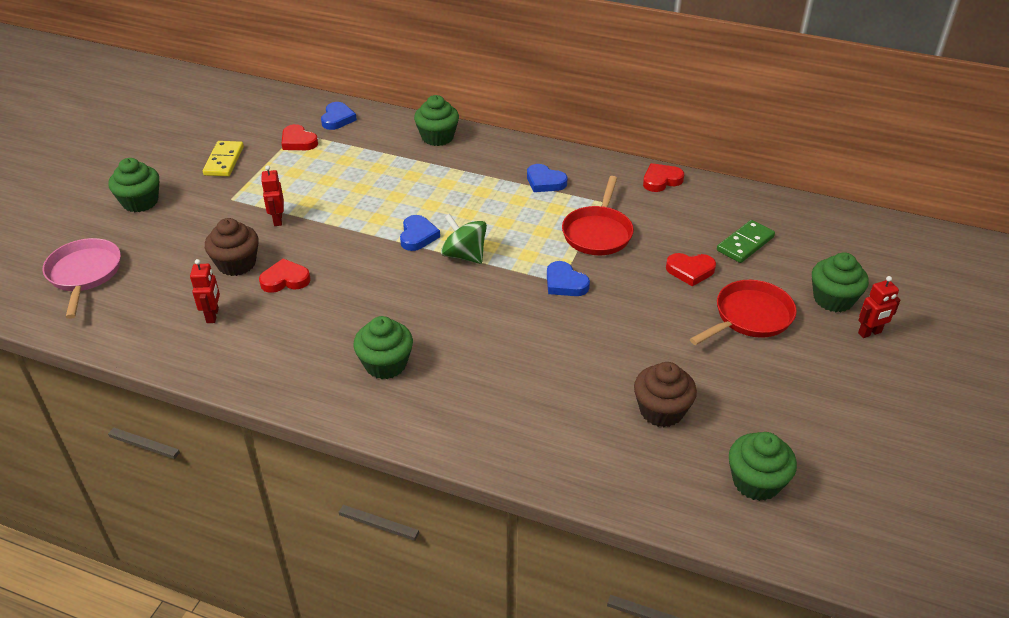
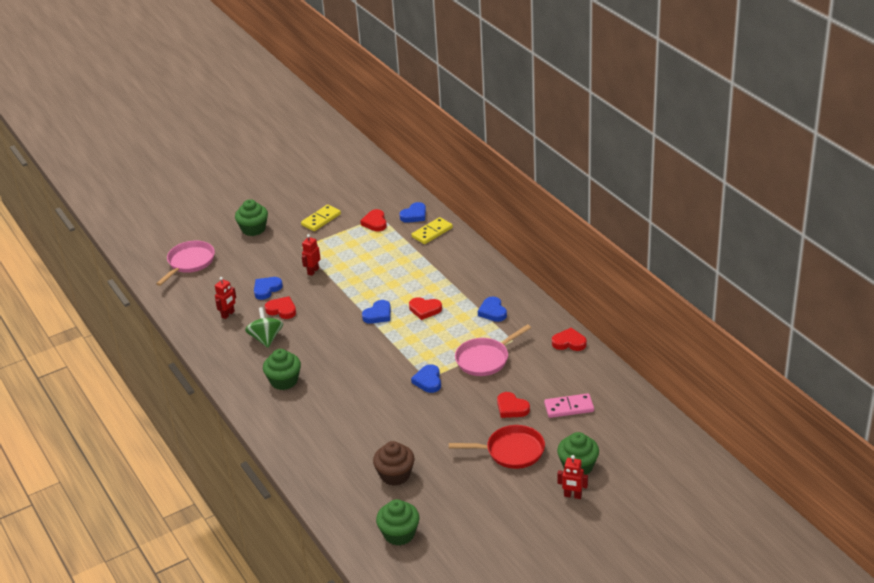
camera: 40 degrees right, 5 degrees down
(236, 264) = (267, 289): brown cupcake -> blue heart
(379, 129) = (432, 232): none -> yellow domino
(437, 137) = (461, 253): green cupcake -> none
(464, 255) = (391, 338): green spinning top -> green spinning top (266, 338)
(467, 209) = (425, 310): none -> red heart
(598, 232) = (485, 359): red pan -> pink pan
(745, 244) = (569, 407): green domino -> pink domino

